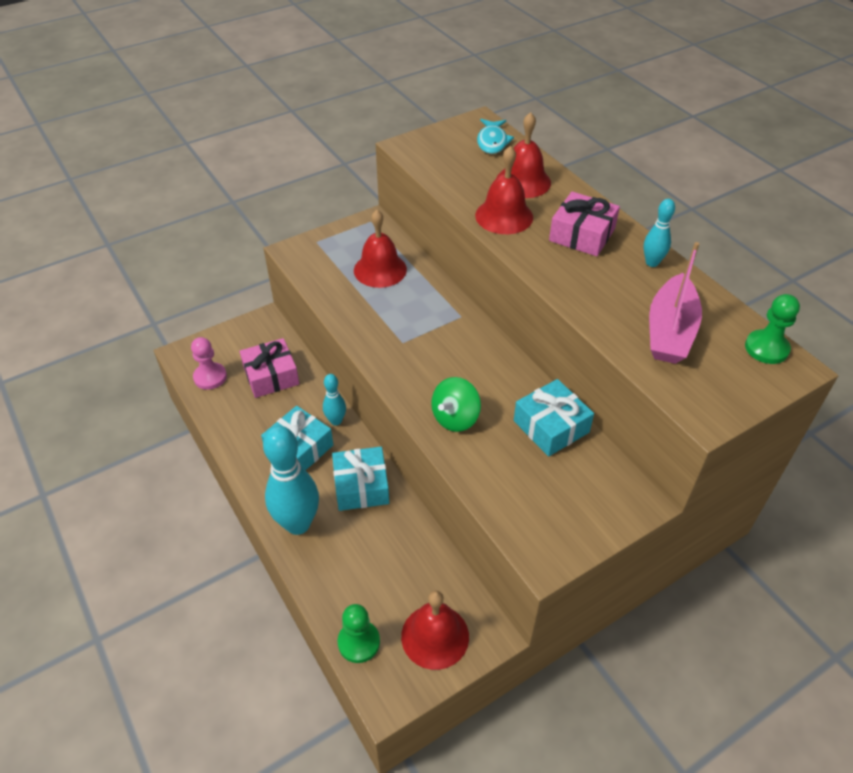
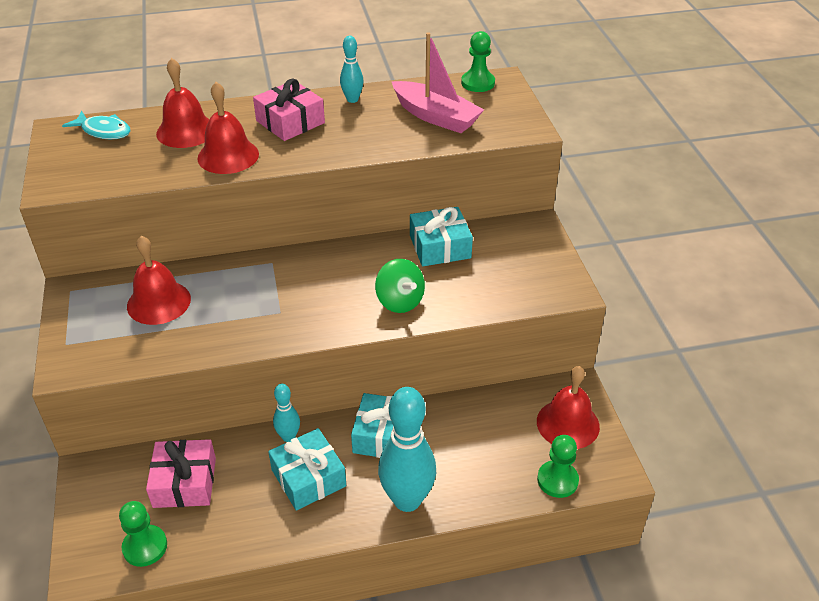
camera: 70 degrees left, 5 degrees down
(210, 377) = (145, 547): pink pawn -> green pawn

